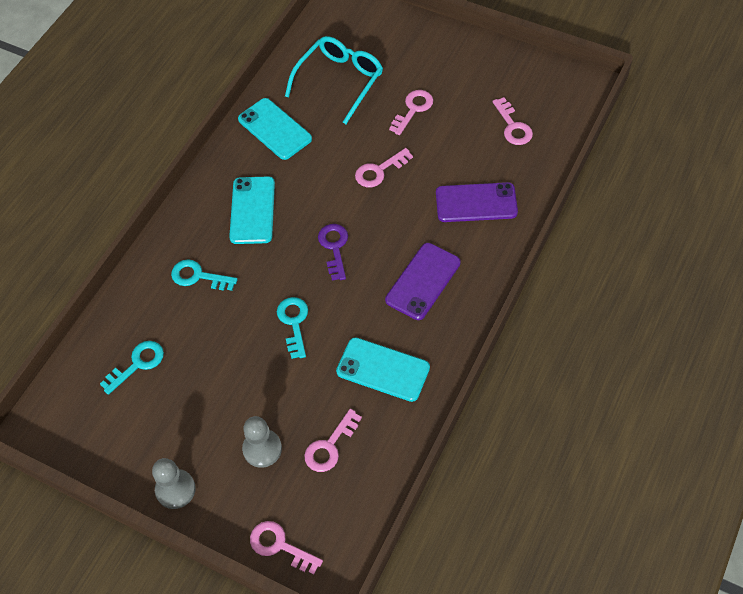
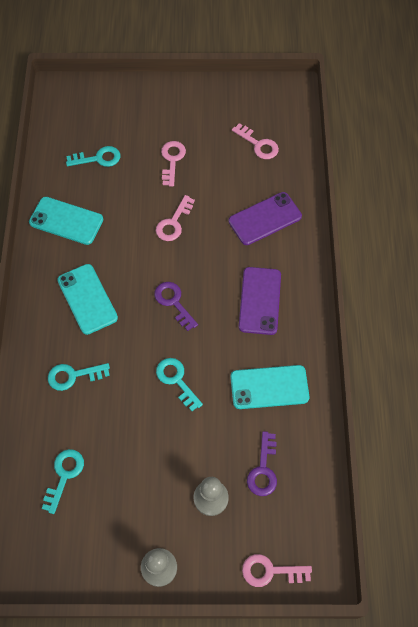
camera: 30 degrees left, 5 degrees up
(330, 446) = (263, 469): pink key -> purple key
(340, 81) = (98, 158): turquoise glasses -> turquoise key

